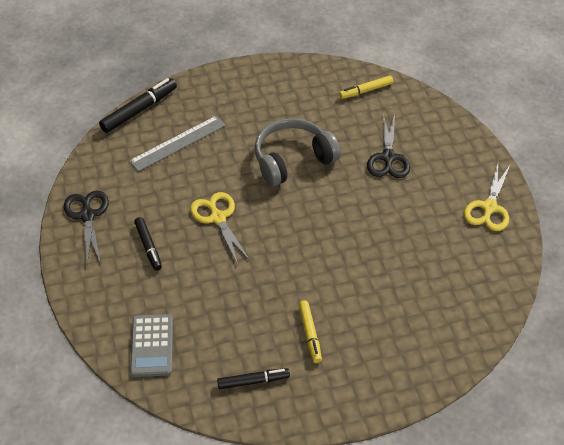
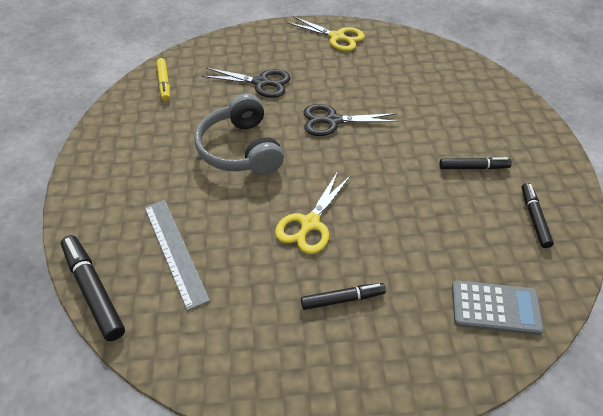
camera: 80 degrees left, 0 degrees up
(87, 216) = (274, 372): black scissors -> black scissors (333, 121)
(218, 218) = (310, 223): yellow scissors -> yellow scissors turned 45 degrees counterclockwise
(310, 334) = (473, 167): yellow marker -> black marker

